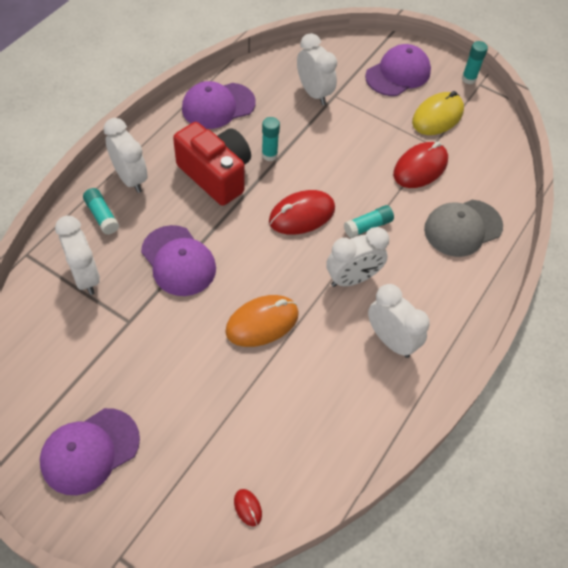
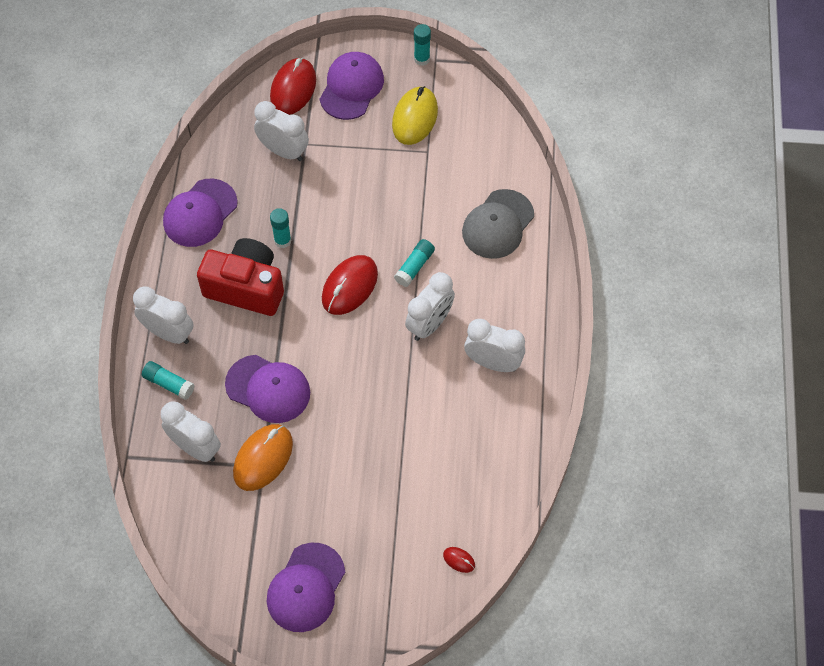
camera: 25 degrees left, 5 degrees up
(262, 322) = (377, 405): orange mouse -> orange mouse (263, 458)
(420, 167) = (428, 182): red mouse -> red mouse (293, 88)

